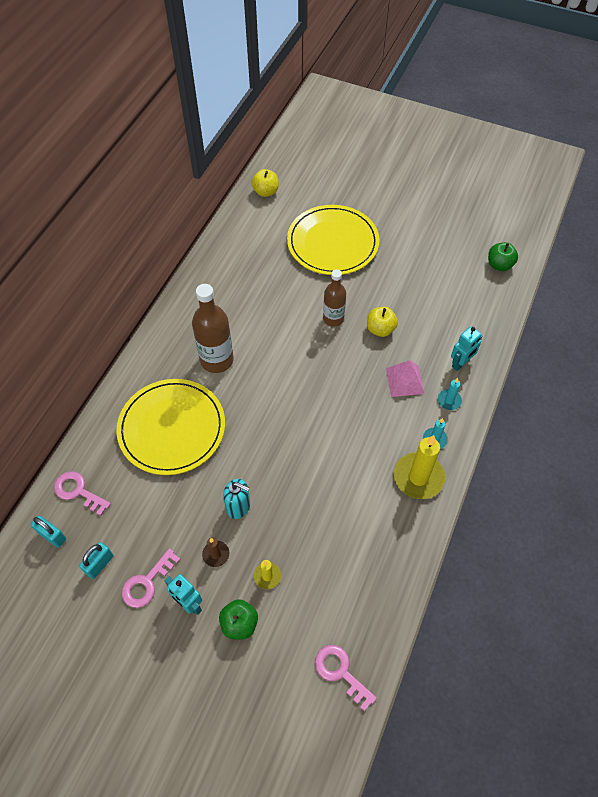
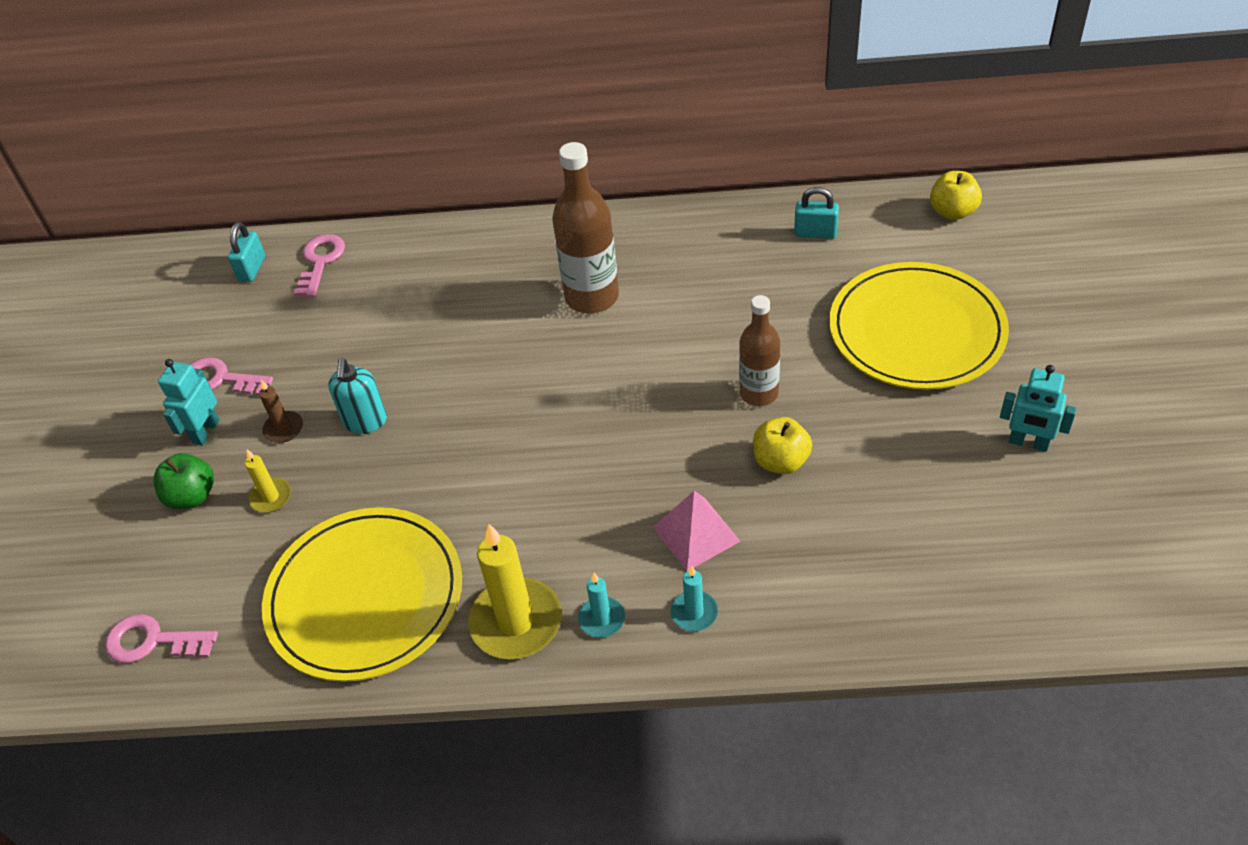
camera: 70 degrees right, 10 degrees down
(99, 564) = (229, 326): turquoise padlock -> turquoise padlock (815, 233)
(172, 428) = (454, 302): yellow plate -> yellow plate (365, 597)
(340, 672) = (152, 641): pink key -> pink key turned 105 degrees counterclockwise
(461, 363) = (786, 603): turquoise robot -> turquoise robot (1028, 443)
(499, 265) = (1071, 586): green apple -> none

